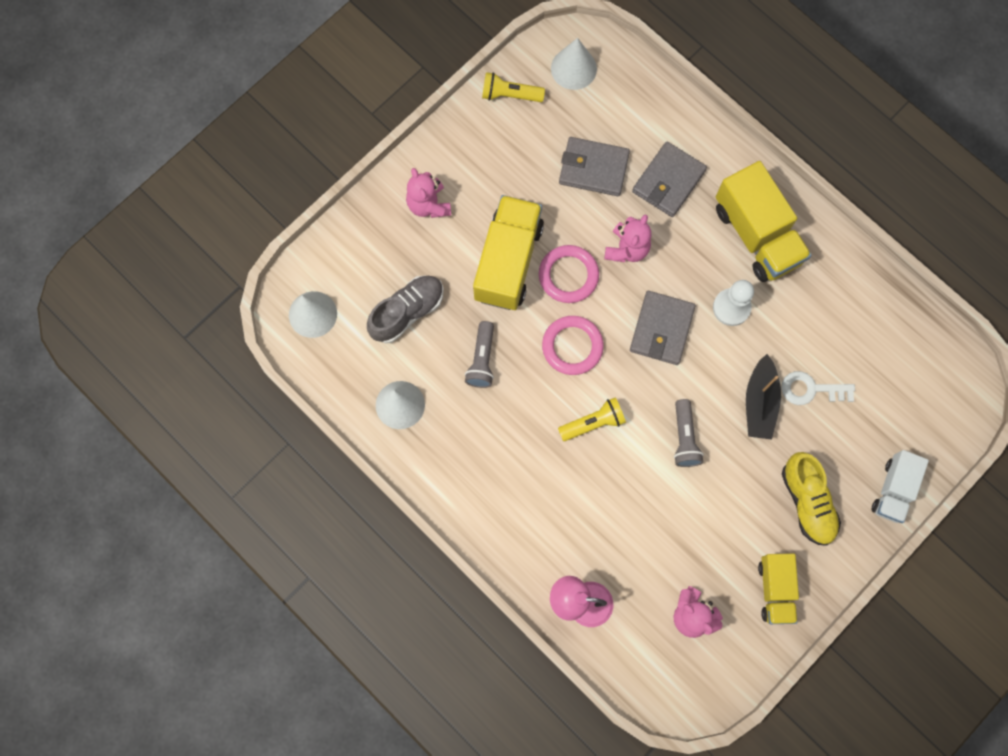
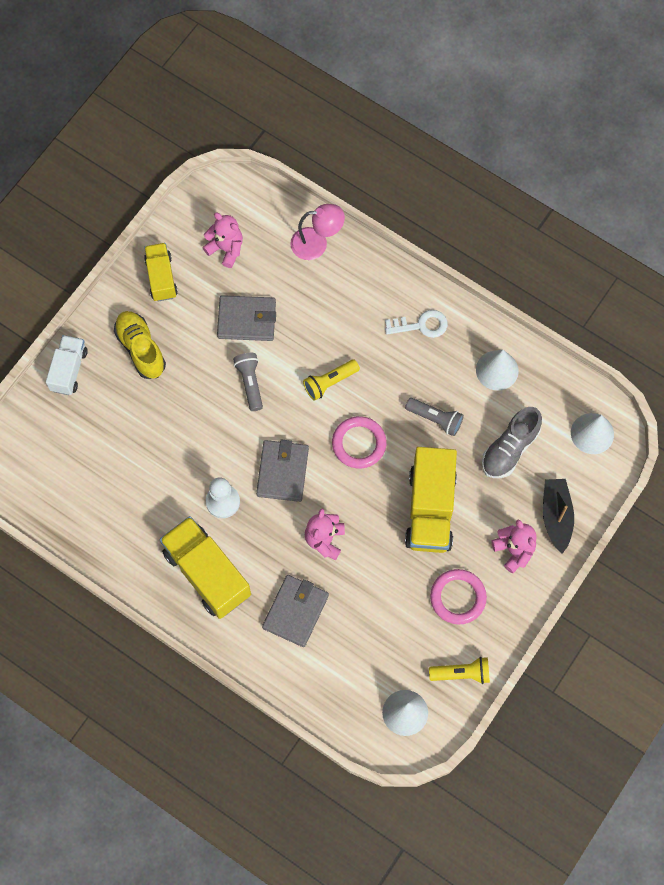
camera: 170 degrees right, 5 degrees down
(482, 360) = (435, 419): grey flashlight -> grey flashlight turned 120 degrees clockwise
(568, 275) = (373, 506): pink ring -> pink ring (457, 597)
(593, 168) = (368, 612): grey wallet -> grey wallet (247, 320)
(759, 402) = (189, 423): black boat -> black boat (556, 516)
(811, 389) = (145, 441): white key -> white key (421, 325)

